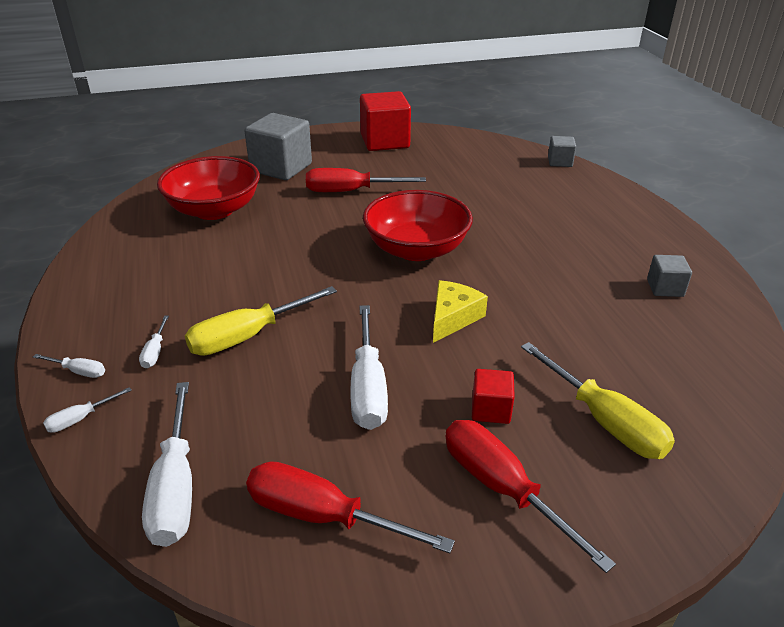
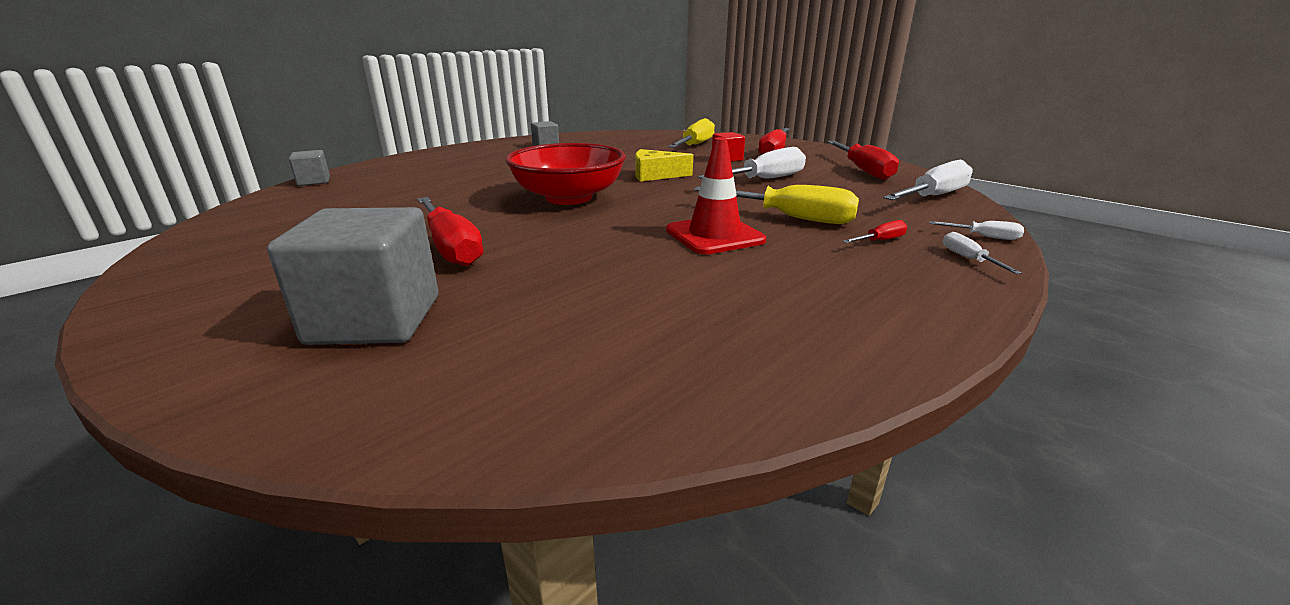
camera: 120 degrees left, 10 degrees down
(155, 352) = (880, 241): white screwdriver -> red screwdriver
(214, 210) = (593, 319): red bowl -> none
(260, 282) = (714, 235): none -> red traffic cone
(385, 141) = (225, 268): red cube -> none

